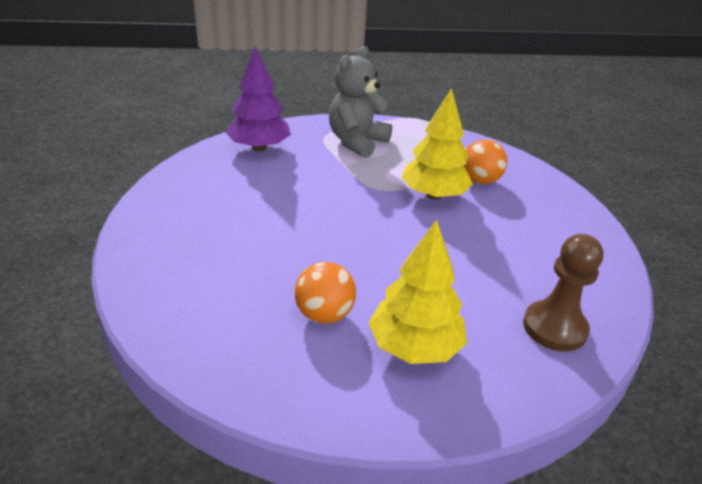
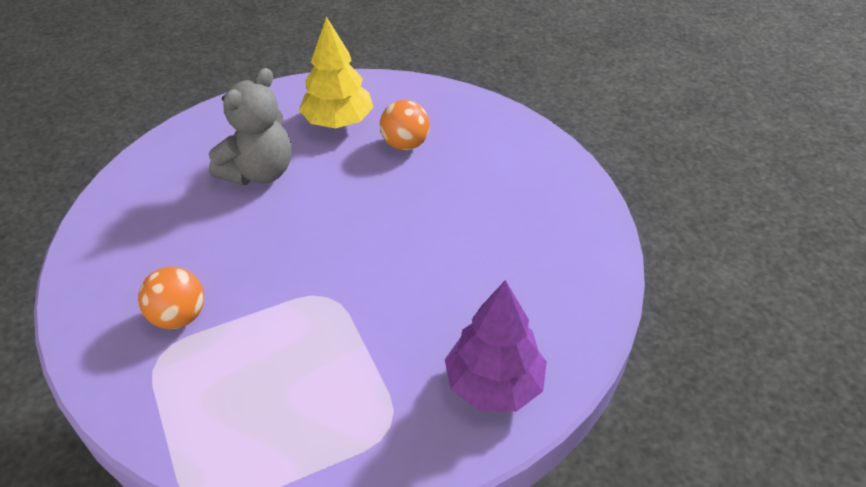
camera: 175 degrees left, 10 degrees up
(357, 142) = (336, 408): grey teddy bear -> grey teddy bear (259, 172)
(434, 195) = (256, 286): yellow tree -> none
(554, 328) = (219, 135): brown pawn -> none

